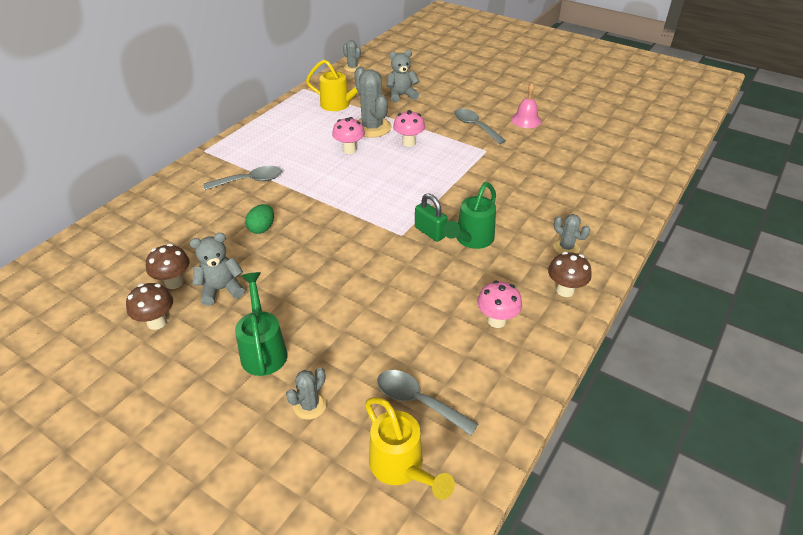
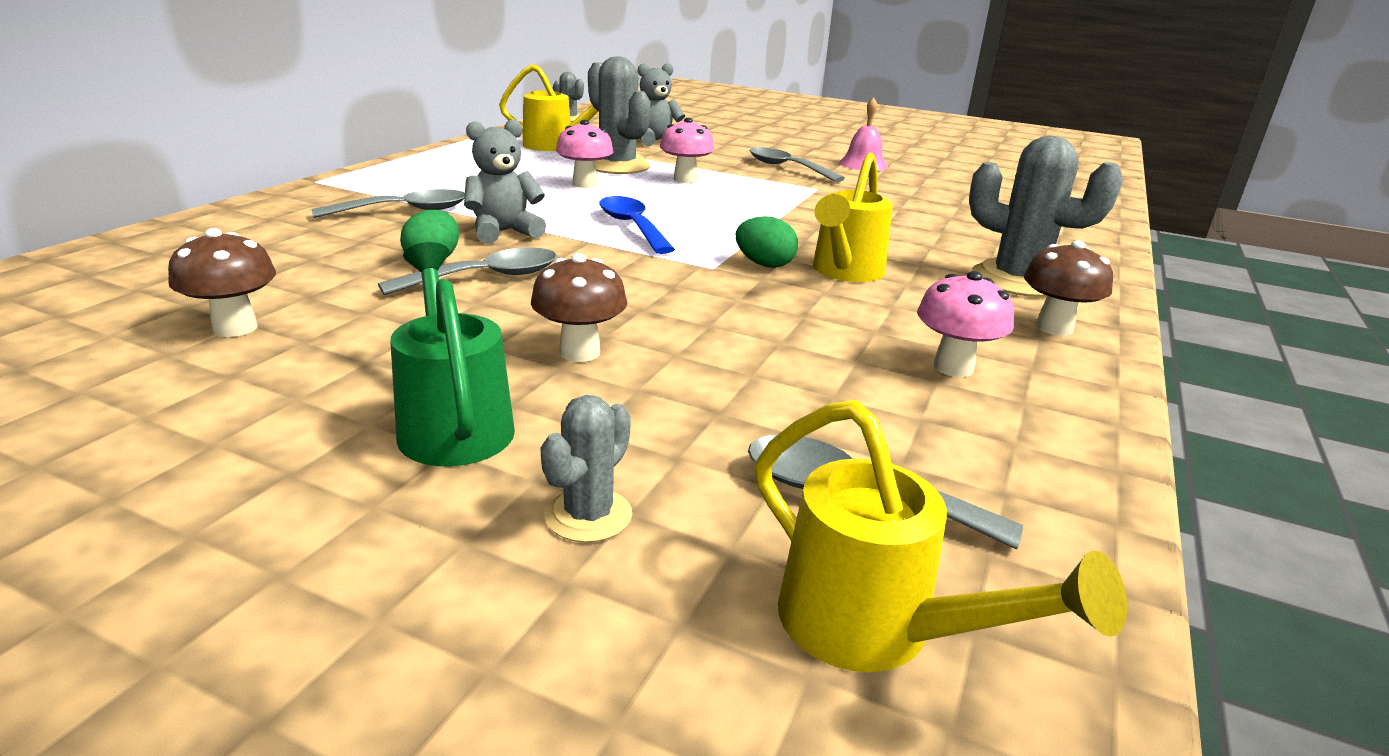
camera: 10 degrees left, 15 degrees down
(157, 322) = (183, 386): brown mushroom -> brown mushroom (580, 352)
(221, 289) = (347, 336): grey teddy bear -> grey teddy bear (503, 232)
(286, 244) = (485, 278): none -> grey spoon
(368, 195) = (632, 227): none -> blue spoon
(430, 232) = (764, 264): green padlock -> green egg
(471, 239) = (845, 272): green watering can -> yellow watering can
(566, 247) = (1017, 280): grey cactus -> grey cactus, size x1.88

